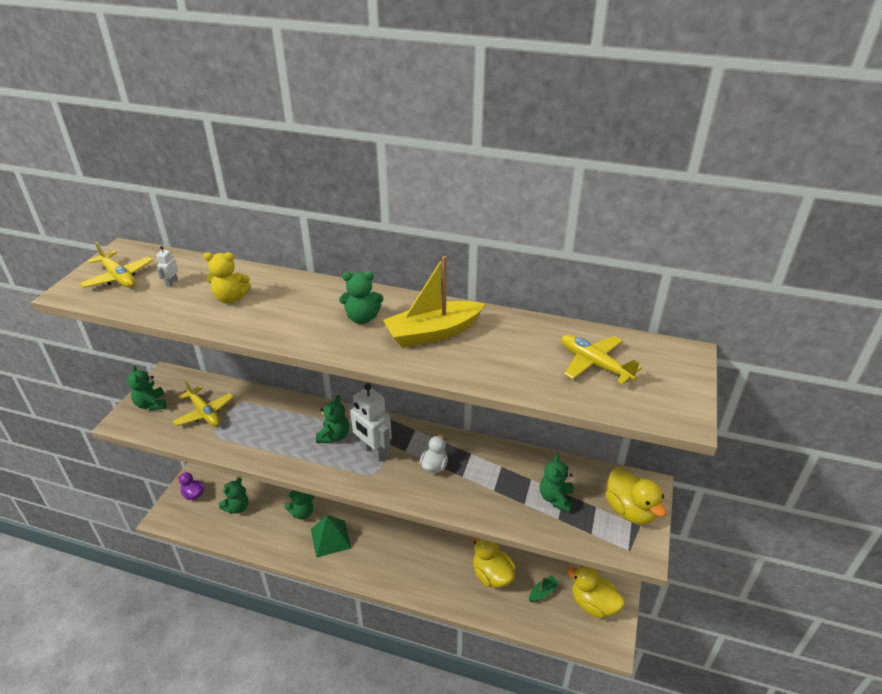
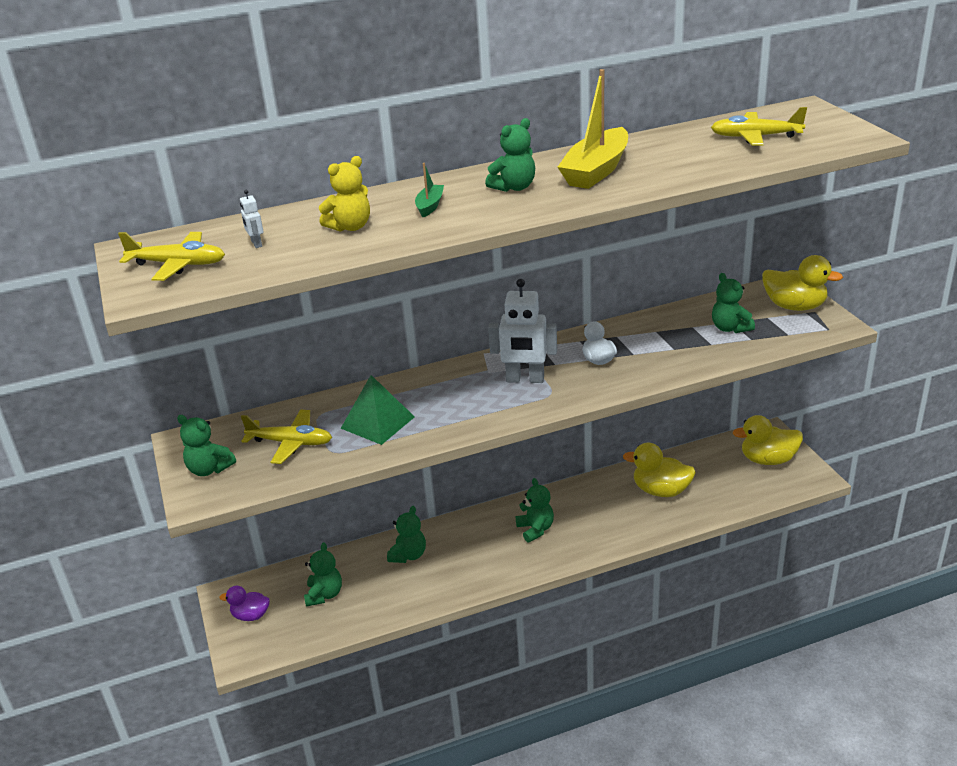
camera: 35 degrees left, 5 degrees down
(330, 538) = (468, 556): green pyramid -> green pyramid (377, 422)
(334, 436) = (468, 388): green teddy bear -> green teddy bear (535, 529)
(543, 592) = (718, 476): green boat -> green boat (430, 206)

